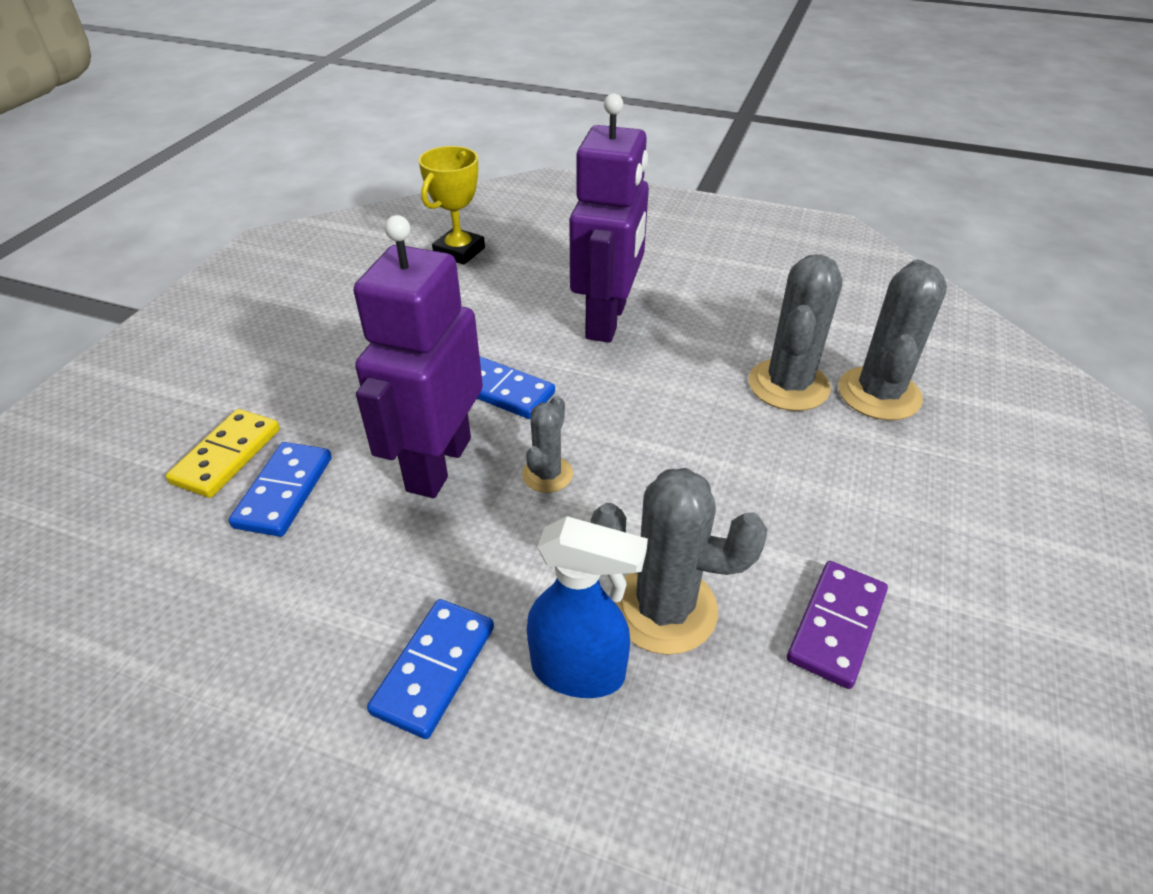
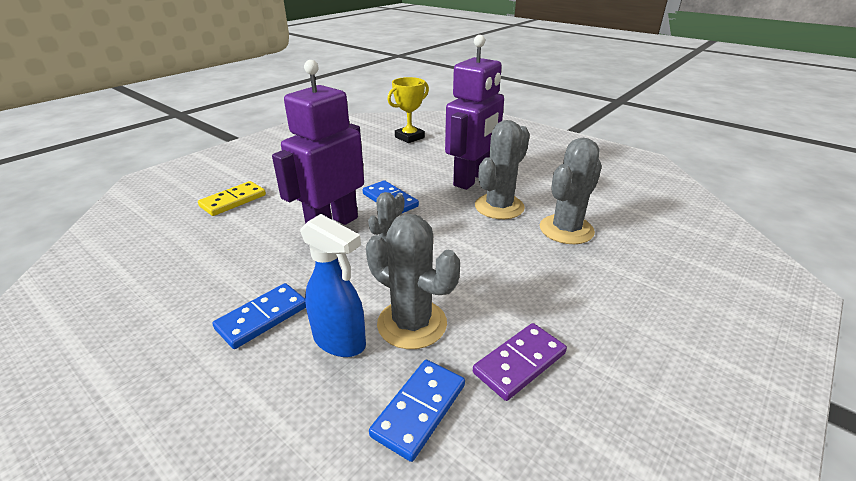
camera: 20 degrees right, 10 degrees down
(284, 492) = (248, 221): blue domino -> blue domino (419, 410)
(879, 394) = (627, 246): grey cactus -> grey cactus (499, 207)

